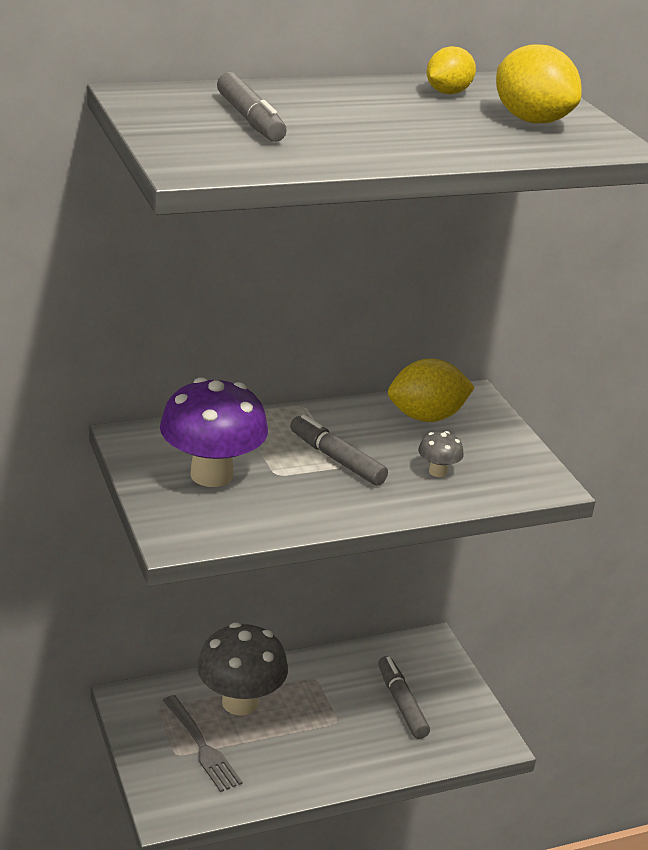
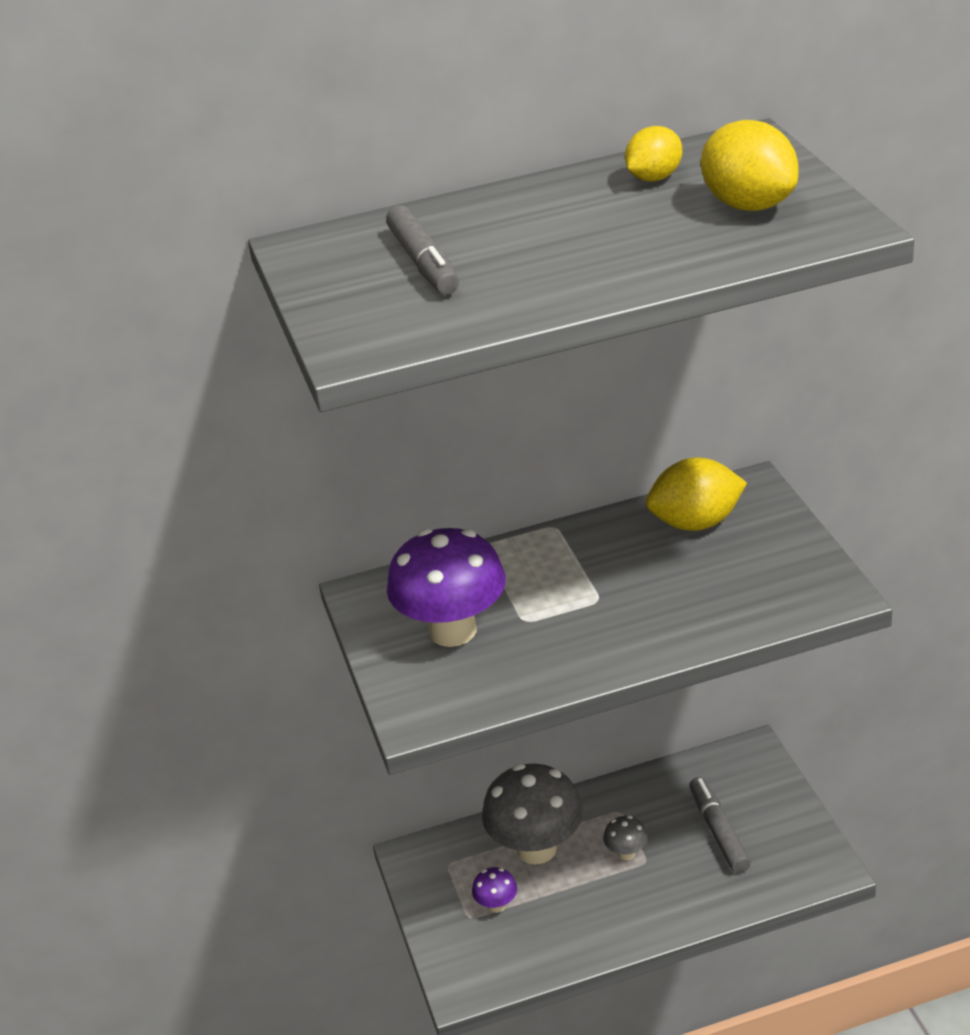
camera: 10 degrees right, 5 degrees up
(202, 746) = (496, 905): grey fork -> purple mushroom
(336, 459) = (592, 592): grey marker -> none
(437, 472) = (707, 594): grey mushroom -> grey mushroom (626, 853)

